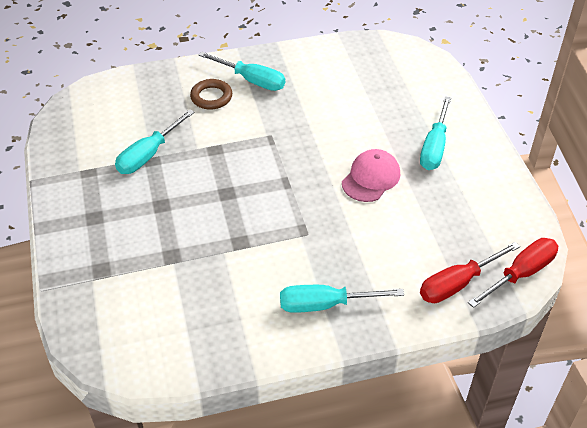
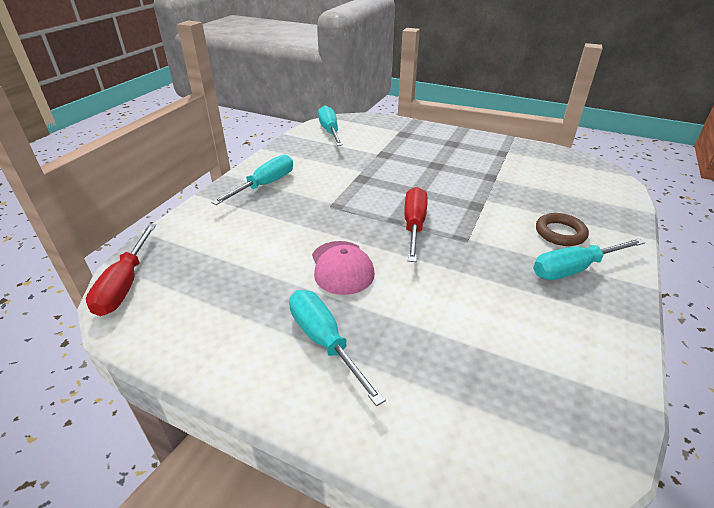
camera: 130 degrees right, 10 degrees down
(149, 154) = (500, 178): turquoise screwdriver -> turquoise screwdriver (330, 131)
(457, 283) = (180, 245): red screwdriver -> red screwdriver (414, 225)

